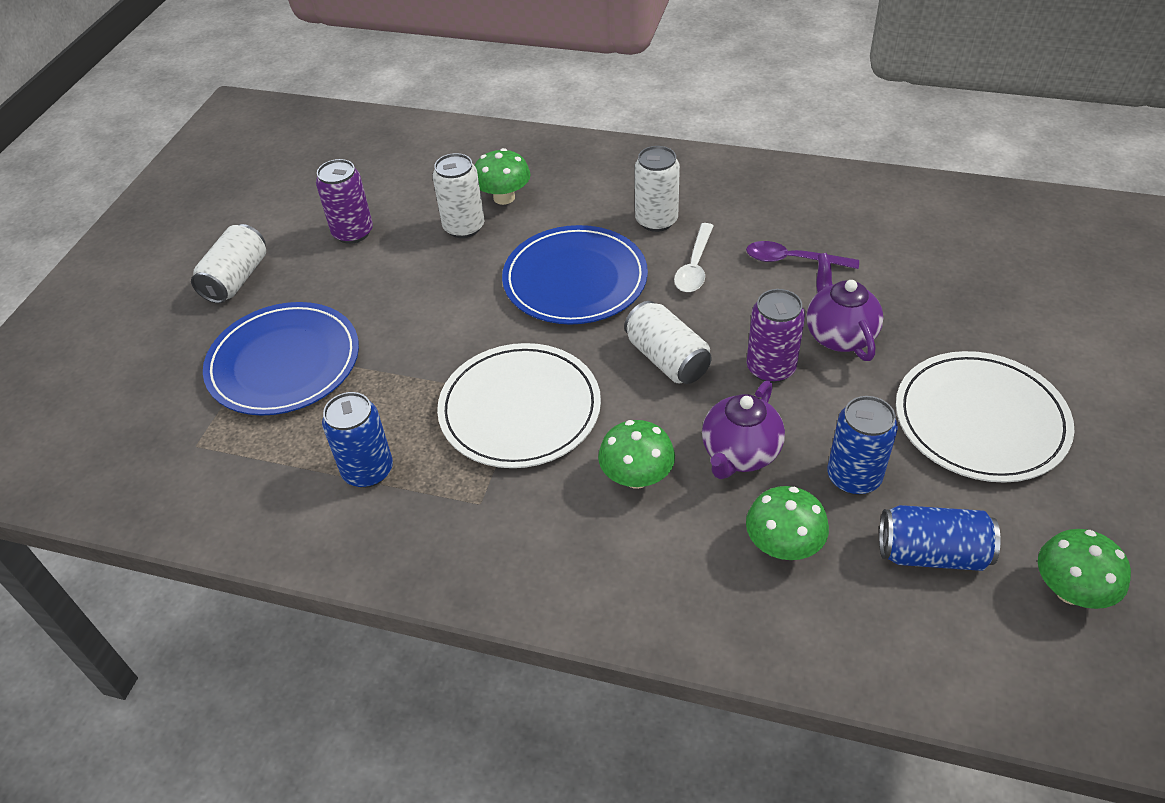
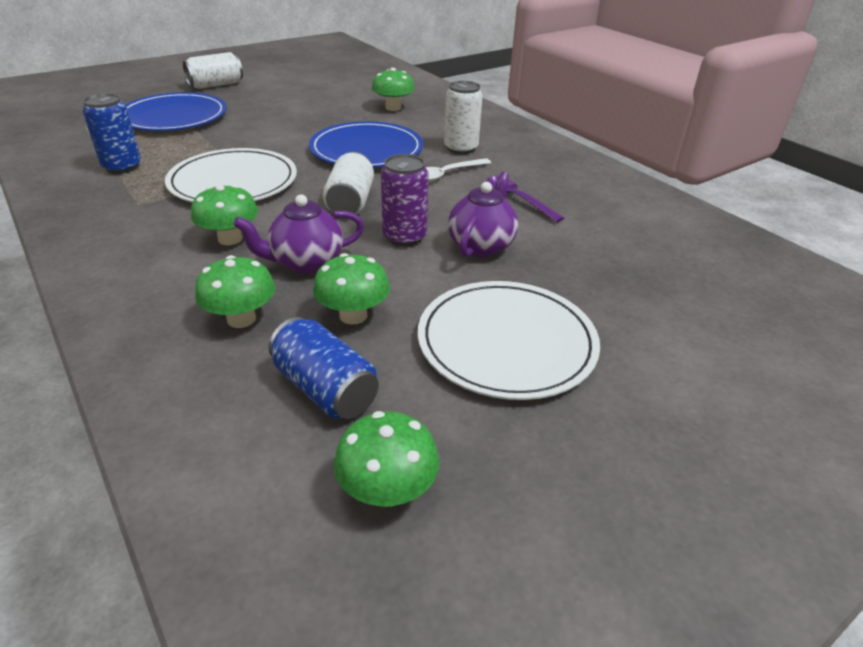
camera: 35 degrees right, 10 degrees down
(353, 232) = (295, 91): purple can -> none
(464, 227) = (350, 109): white can -> none
(853, 477) = (353, 315): blue can -> green mushroom

